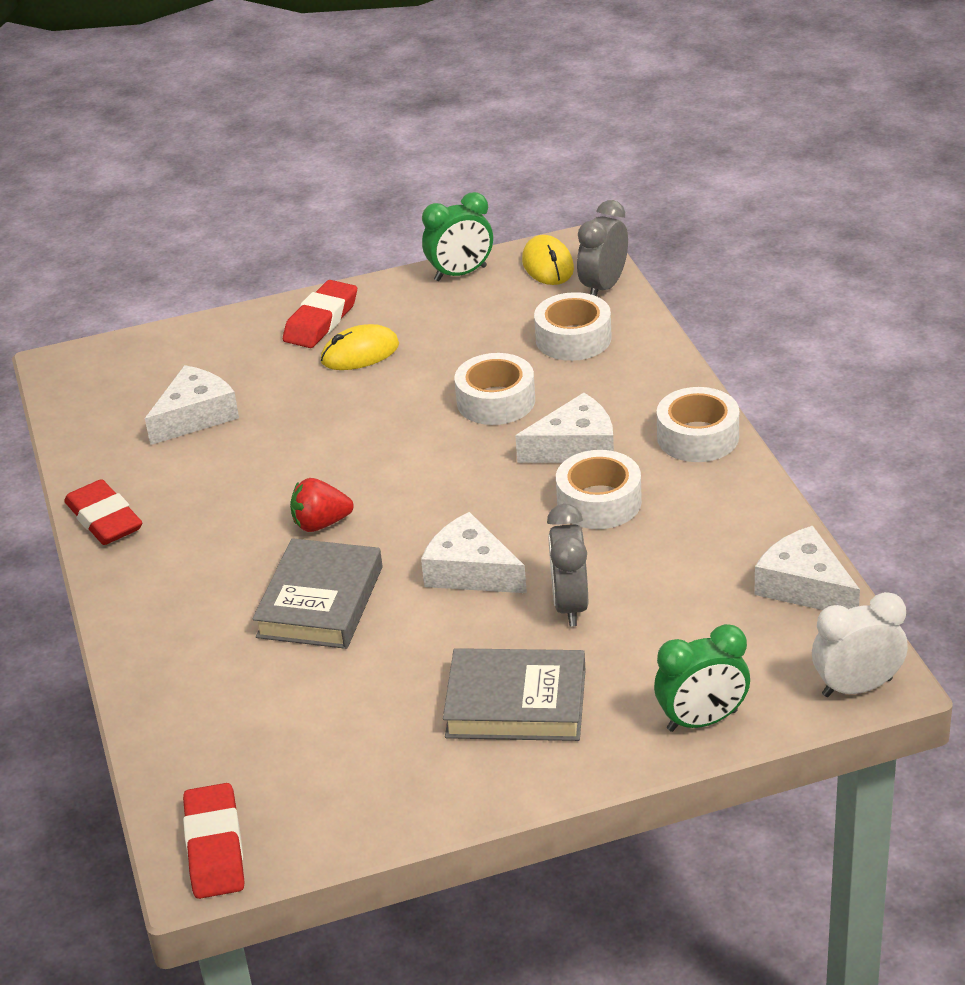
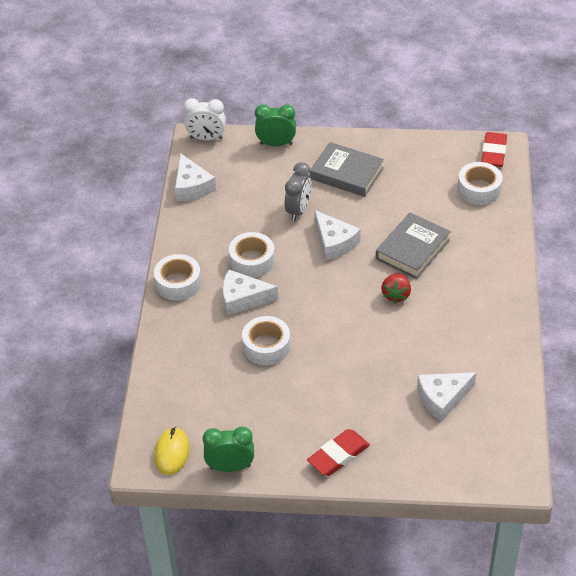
camera: 160 degrees left, 10 degrees up
(104, 519) = (511, 337): red eraser -> none
(321, 524) = (396, 295): red strawberry -> red strawberry turned 90 degrees clockwise
(360, 353) = (326, 415): yellow mouse -> none
(573, 338) = (196, 379): white tape -> white tape (479, 189)
(604, 287) = (151, 417): grey clock -> none

